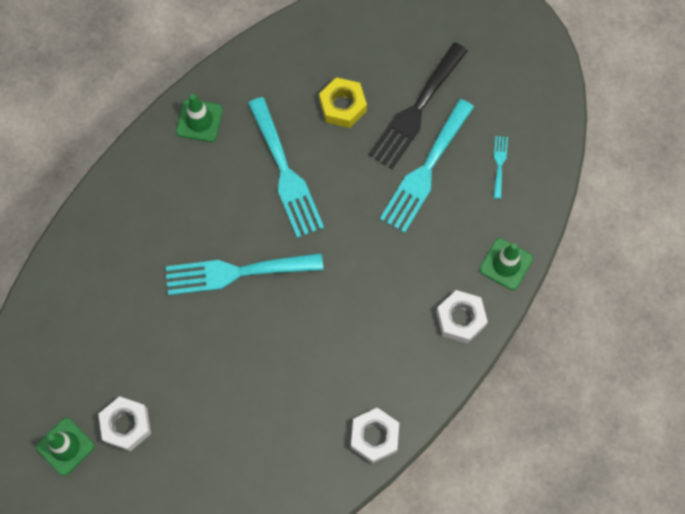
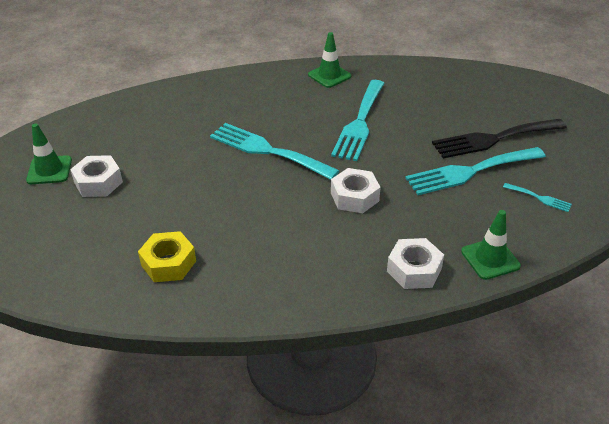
camera: 40 degrees right, 30 degrees down
(343, 106) = (437, 112): yellow nut -> yellow nut (168, 263)
(374, 437) = (259, 300): white nut -> white nut (354, 197)
(499, 164) = (540, 198): turquoise fork -> turquoise fork turned 75 degrees clockwise

